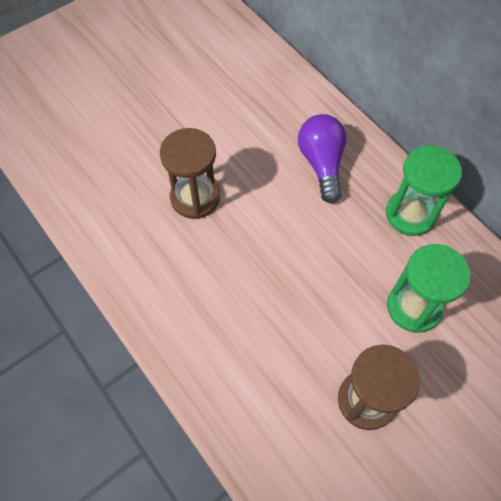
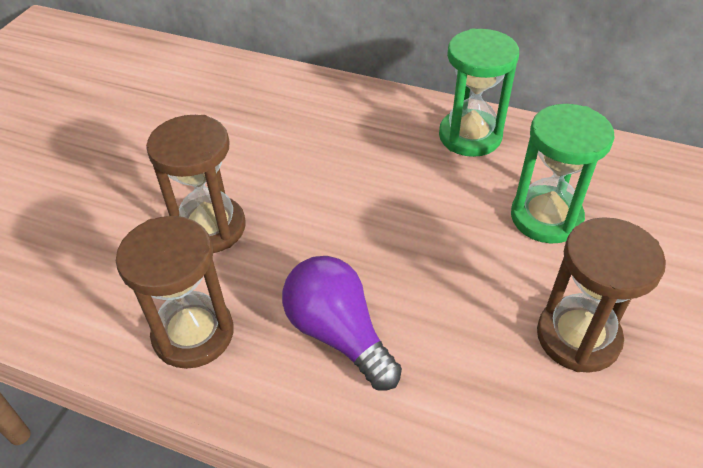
camera: 30 degrees left, 15 degrees down
(145, 266) = (193, 334): none -> brown hourglass
(321, 163) = (339, 131): purple light bulb -> purple light bulb (338, 333)

